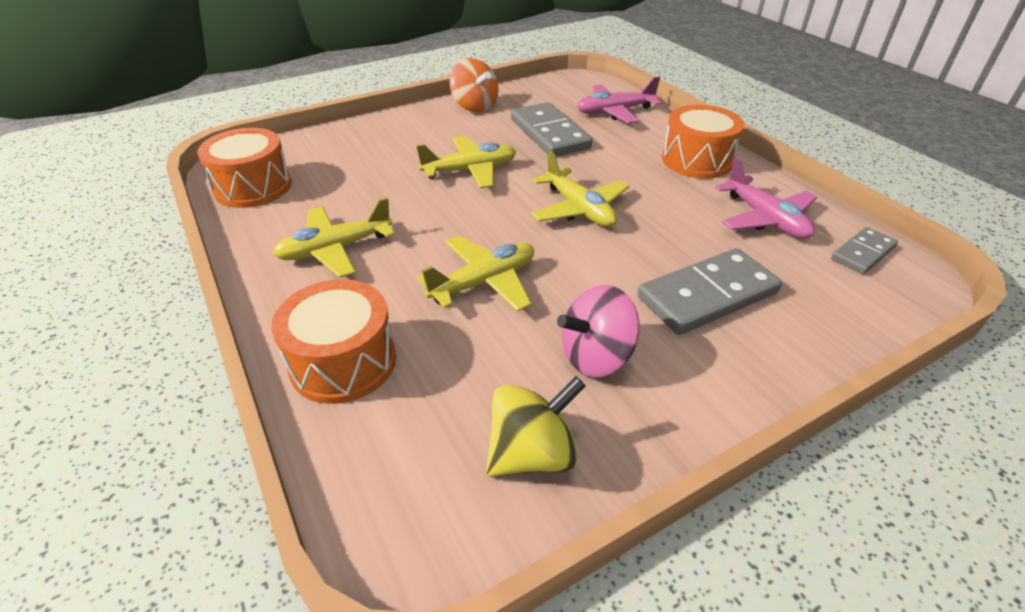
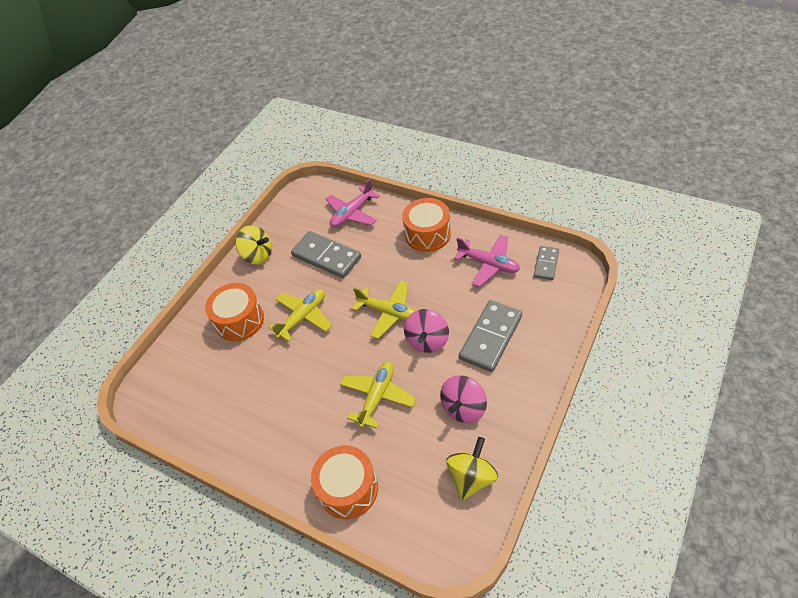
camera: 25 degrees left, 10 degrees up
(253, 187) = (177, 409): orange drum -> orange drum (239, 320)
(335, 249) = (277, 424): yellow plane -> none
(474, 106) = (258, 255): orange spinning top -> yellow spinning top
(607, 257) = (427, 341): none -> pink spinning top

